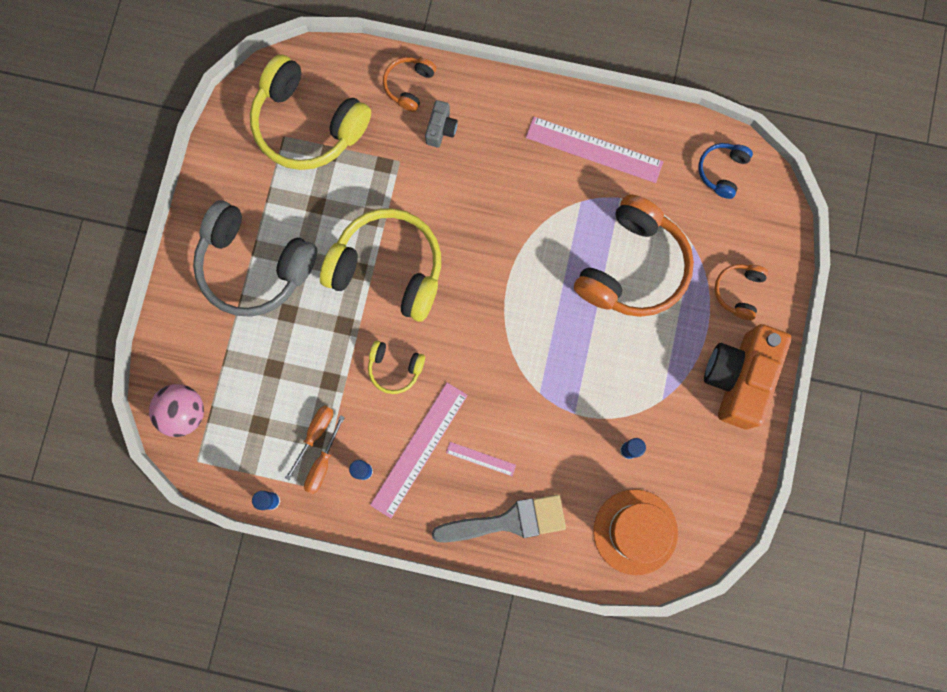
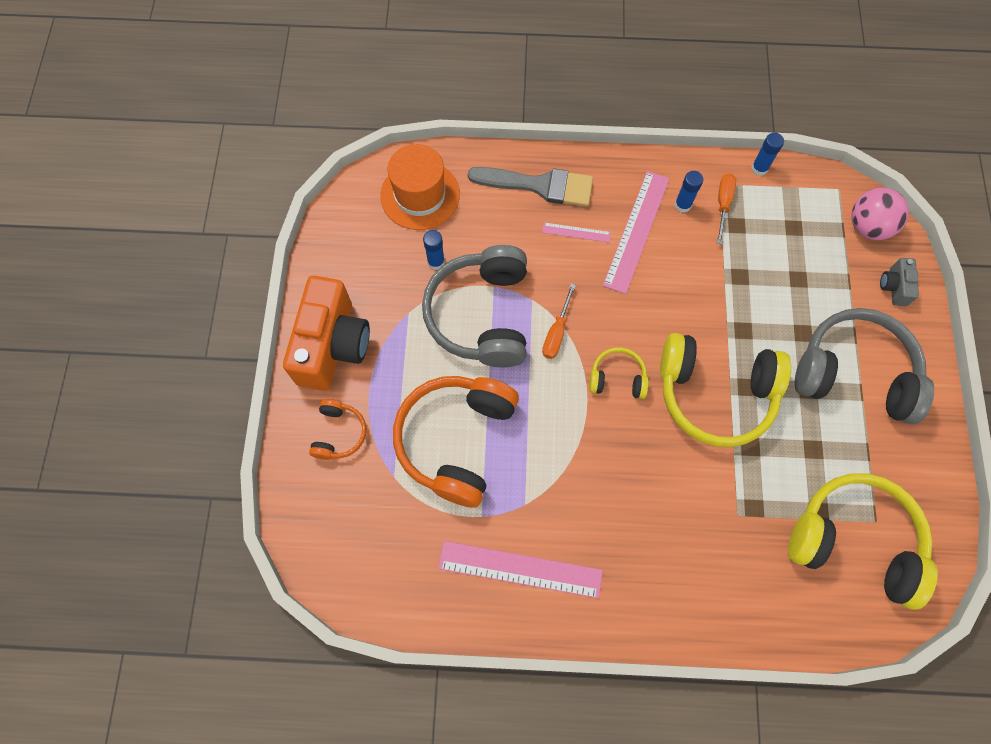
camera: 170 degrees right, 10 degrees down
(315, 434) = (738, 228): orange screwdriver -> orange screwdriver (556, 332)
(395, 368) = (680, 298): yellow headphones -> yellow headphones (617, 378)
(409, 85) = (753, 611): orange headphones -> none
(441, 129) = (701, 563): grey camera -> grey camera (894, 287)
(508, 521) = (539, 185): grey brush -> grey brush turned 150 degrees counterclockwise
(591, 384) = (481, 315): none -> grey headphones
(722, 171) = (368, 569): blue headphones -> none

